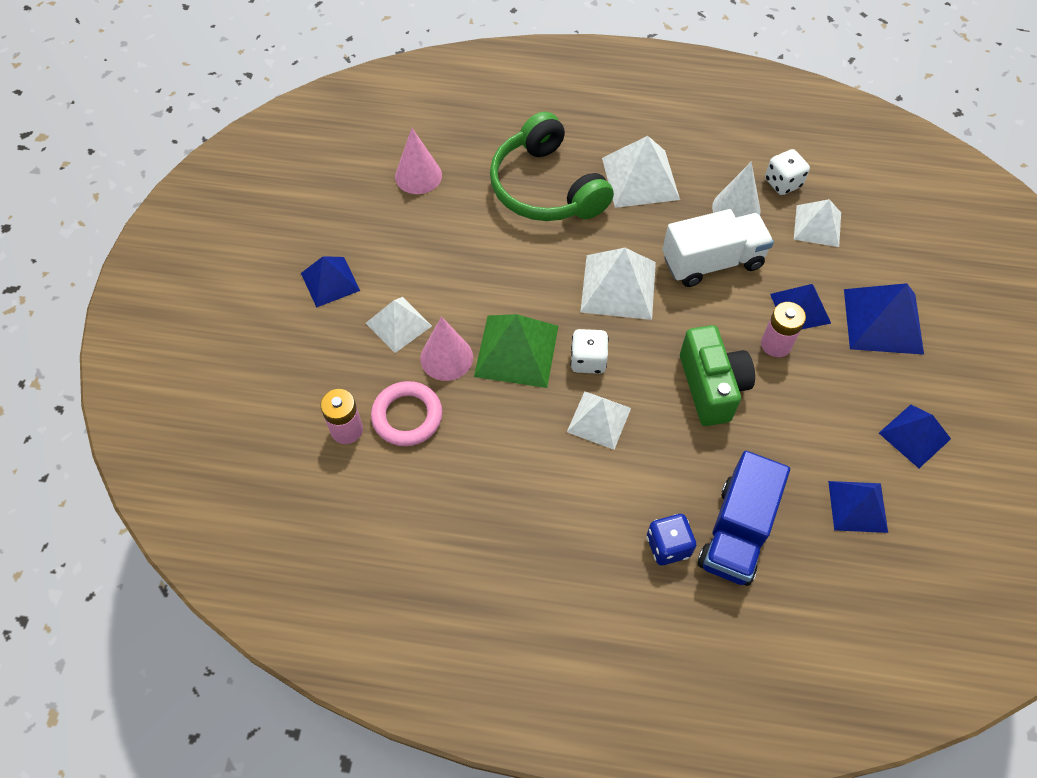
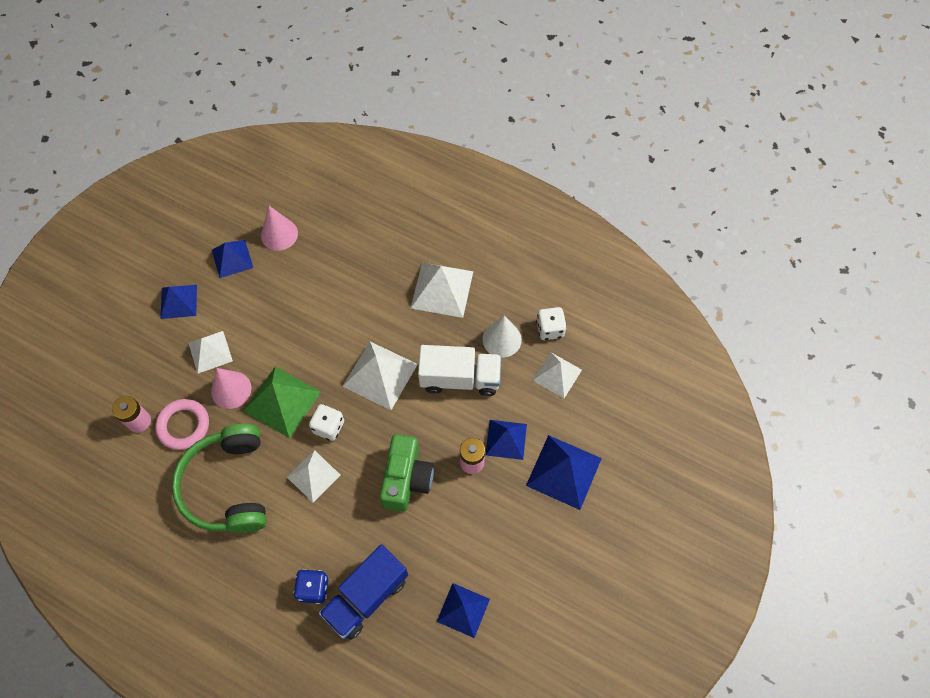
camera: 20 degrees right, 5 degrees up
(546, 188) = (367, 274): green headphones -> green headphones (228, 486)
(914, 435) = (536, 571): blue pyramid -> blue pyramid (232, 258)

